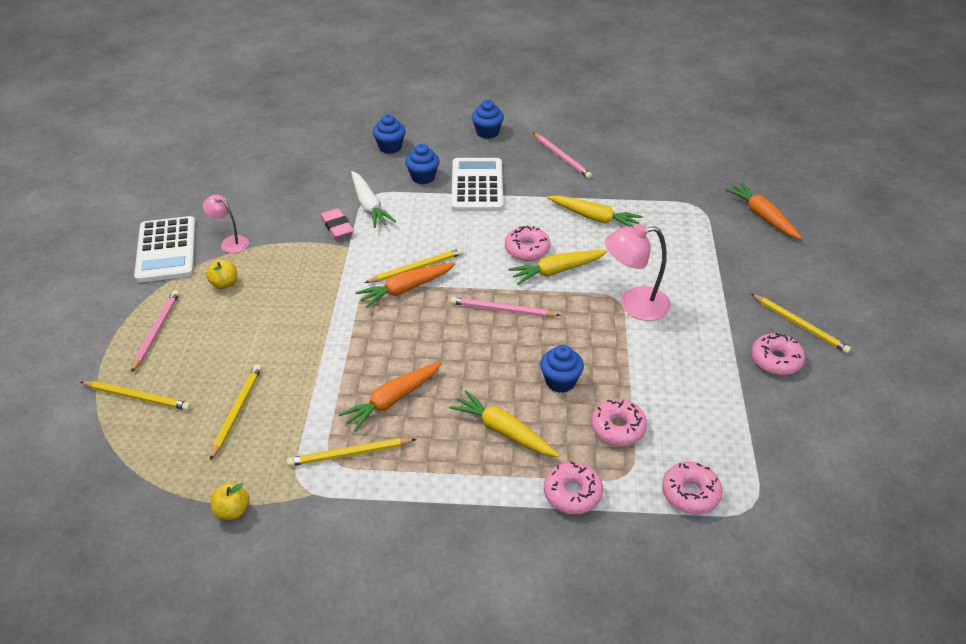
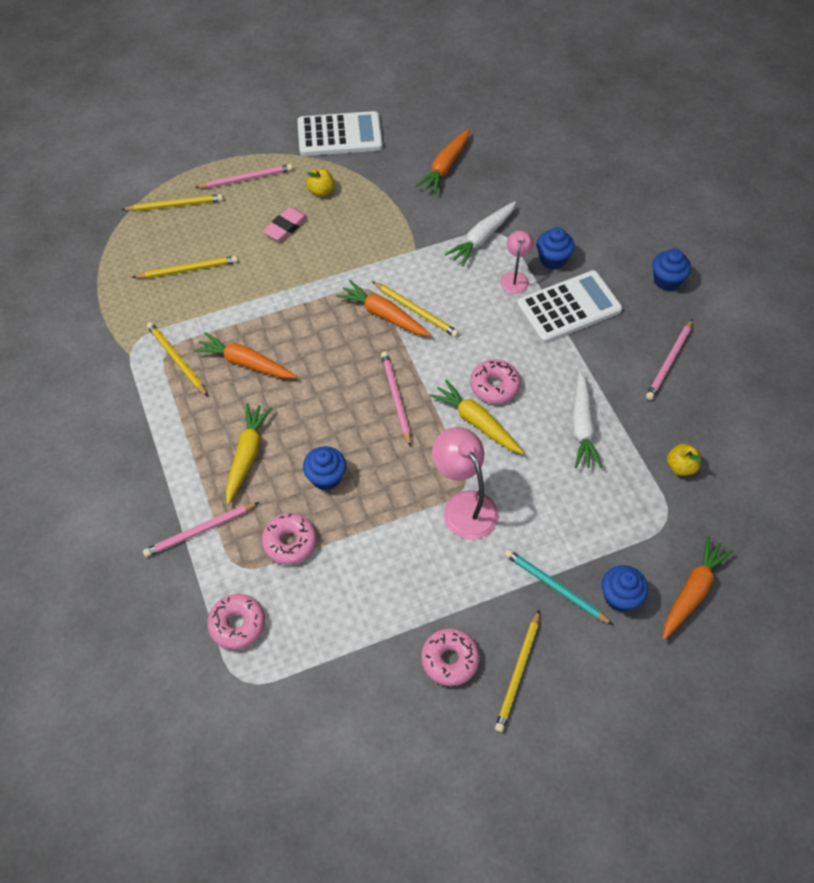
camera: 65 degrees right, 15 degrees up
(138, 397) = (175, 205): yellow pencil -> yellow pencil turned 90 degrees counterclockwise
(166, 250) = (339, 135): white calculator -> white calculator turned 150 degrees counterclockwise
(230, 242) = (373, 168): pink lamp -> pink lamp (515, 278)
(232, 511) = (95, 314): yellow apple -> yellow apple (680, 467)
(271, 200) = (445, 167): none -> orange carrot
(337, 226) = (438, 228): pink eraser -> pink eraser (286, 227)
(390, 147) = (583, 214): blue cupcake -> blue cupcake (620, 597)
(572, 493) = (200, 531): pink donut -> pink pencil
(594, 218) = (582, 426): yellow carrot -> white carrot
(732, 280) = (555, 587): none -> turquoise pencil

